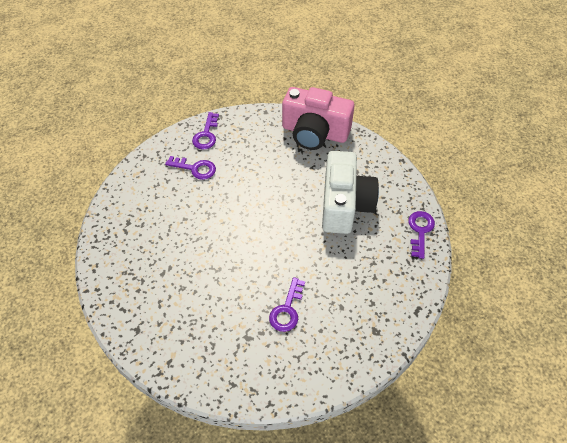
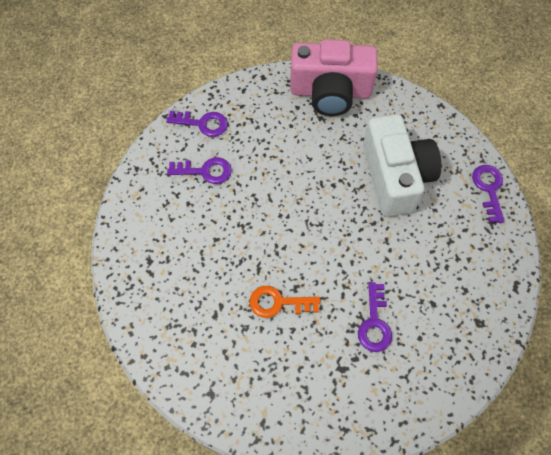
camera: 15 degrees left, 10 degrees up
(206, 135) = (203, 123): purple key -> purple key turned 75 degrees counterclockwise
(215, 275) = (278, 302): none -> orange key

